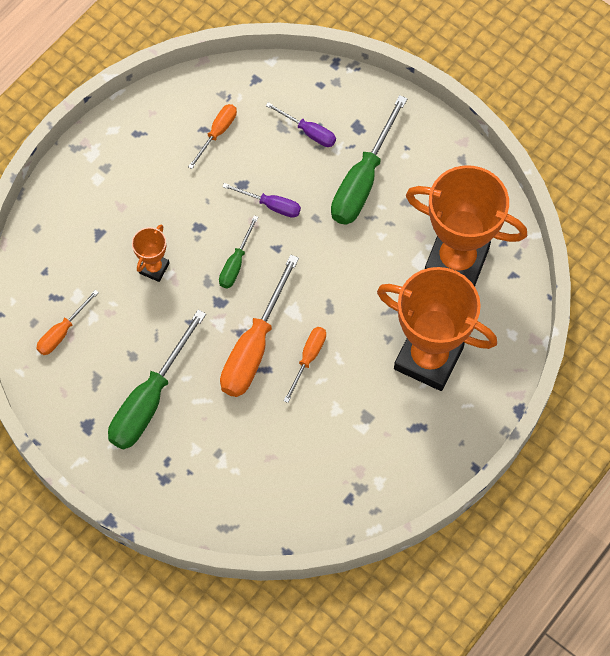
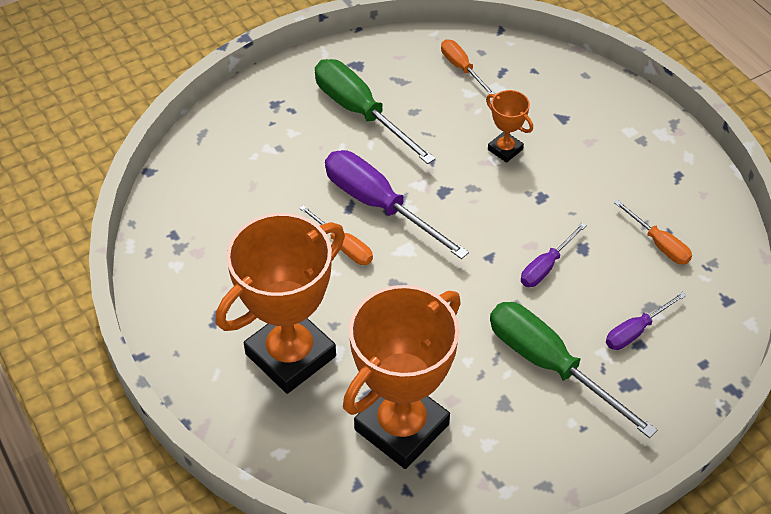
camera: 110 degrees right, 15 degrees down
(236, 263) = (484, 216): green screwdriver -> none
(254, 347) = (378, 205): orange screwdriver -> purple screwdriver

